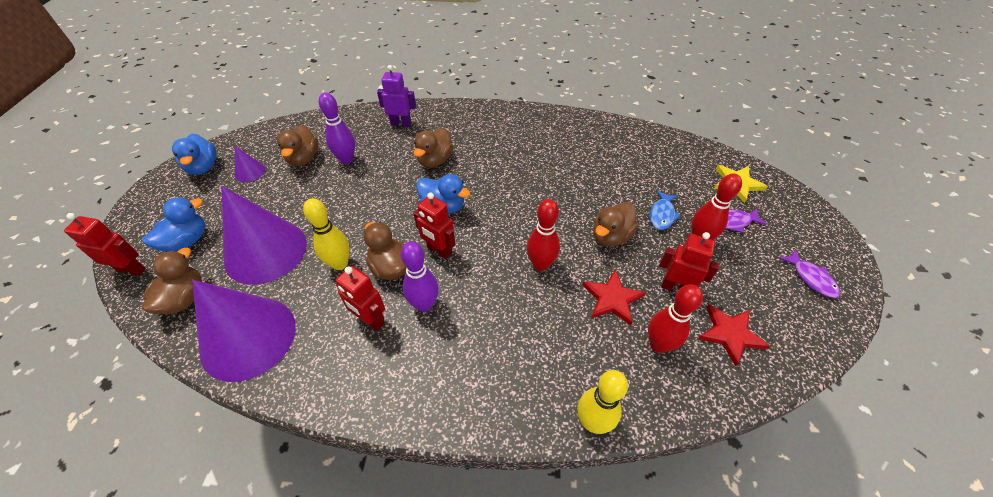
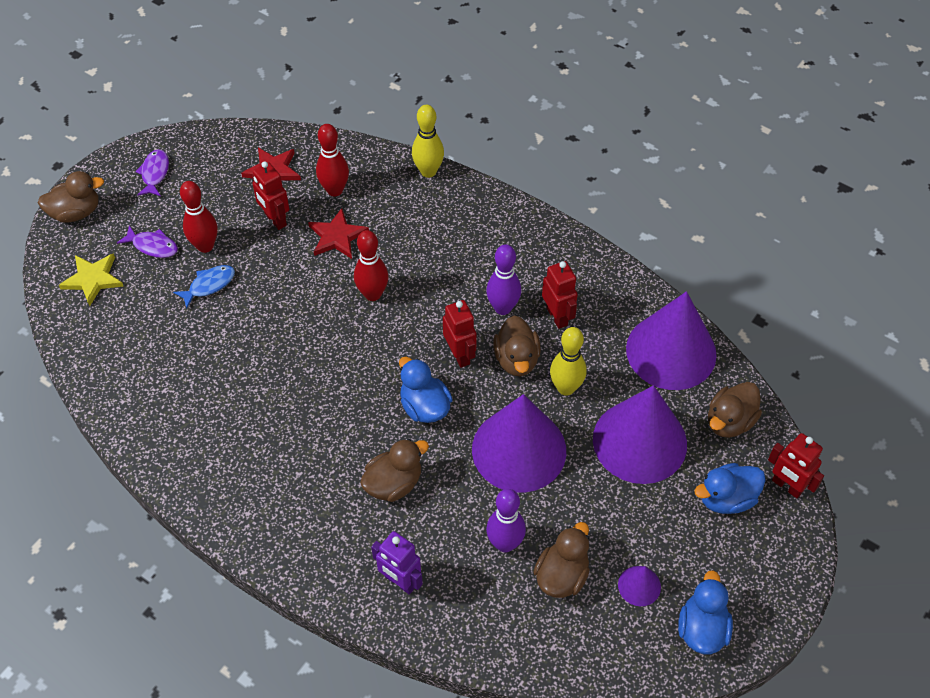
camera: 150 degrees left, 5 degrees up
(360, 209) = (519, 449): none -> purple cone
(610, 236) = (282, 289): brown duck -> brown duck (76, 212)

